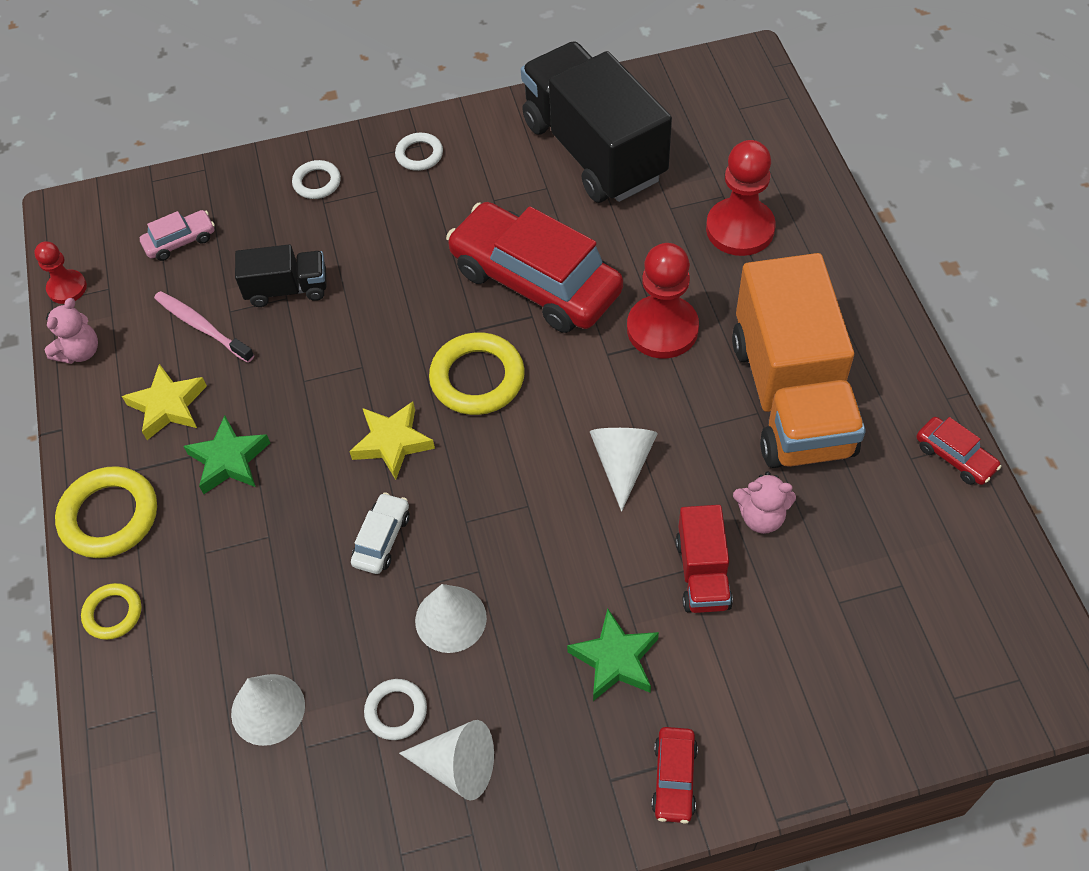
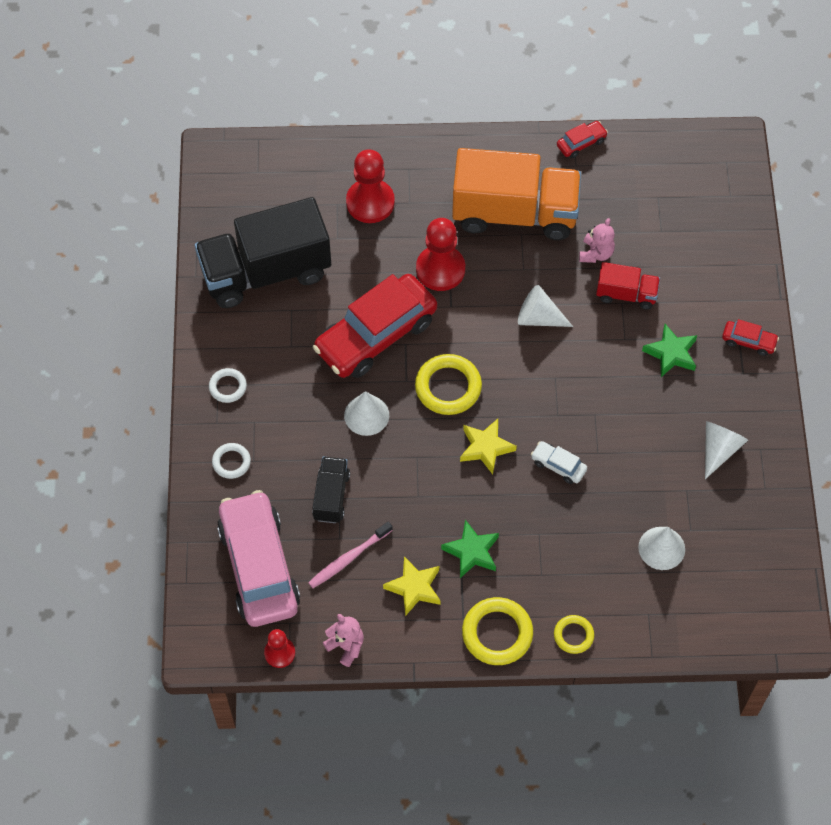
camera: 80 degrees left, 5 degrees up
(180, 241) = (259, 566): pink car -> pink car, size x2.38
(396, 711) = (678, 476): white ring -> none
(450, 619) = (624, 436): white cone -> white cone (366, 415)

